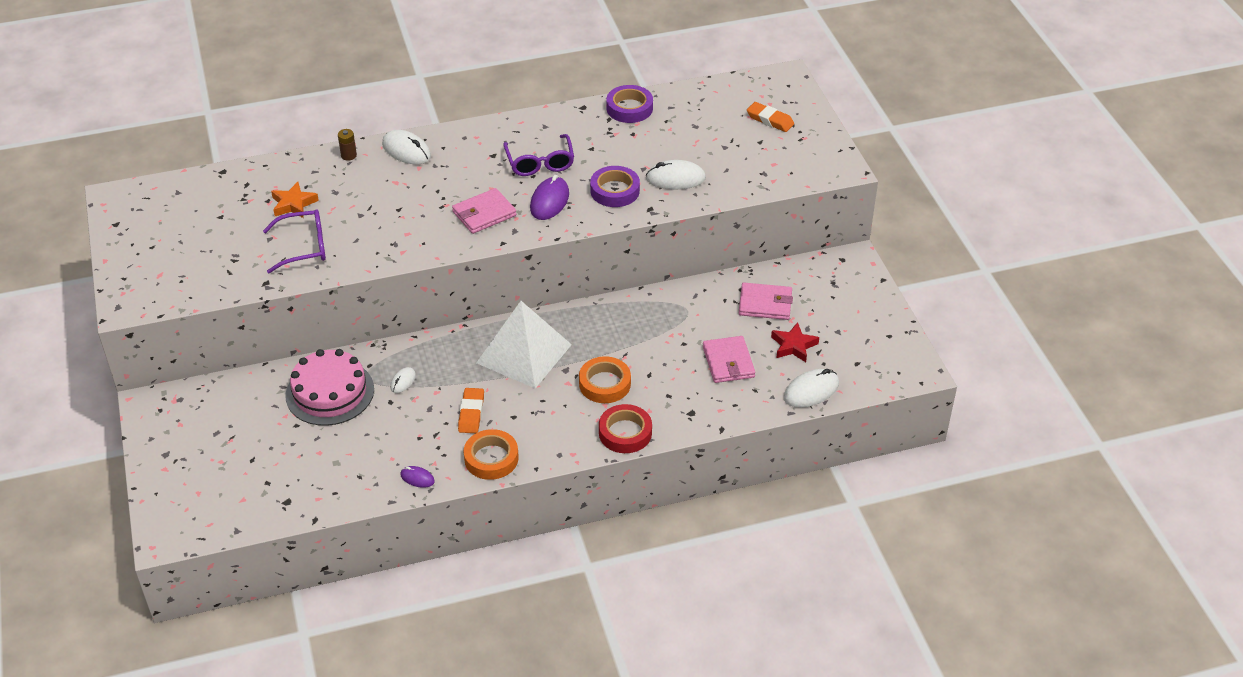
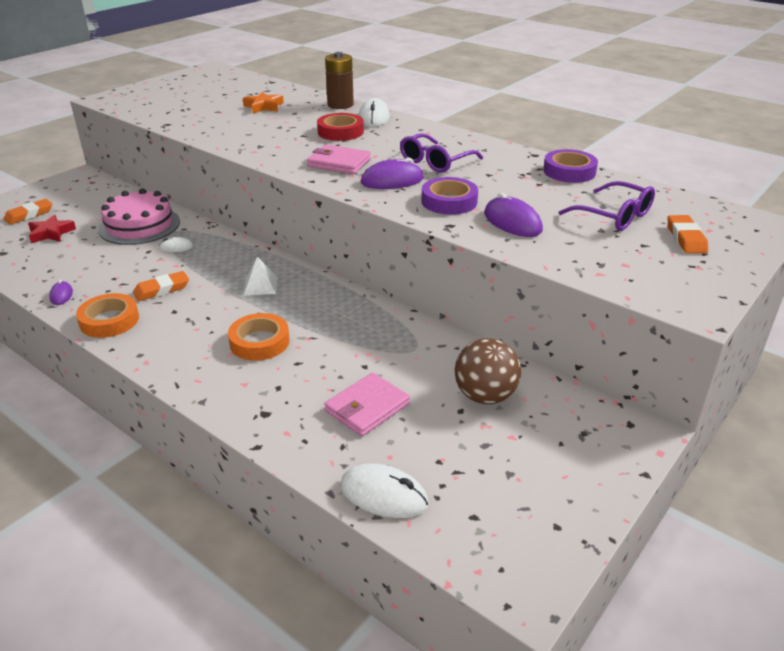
camera: 55 degrees right, 10 degrees down
(214, 465) = (29, 215): none -> orange eraser
(304, 247) = (220, 122): purple glasses -> purple glasses (614, 216)
(348, 155) = (340, 105): brown battery -> brown battery, size x1.90
(524, 353) = (260, 286): white pyramid -> white pyramid, size x0.44
(625, 433) = (199, 381): red tape -> red tape (340, 132)
(675, 178) = (512, 222): white mouse -> purple mouse
(765, 304) = (485, 396): pink wallet -> brown ball
(793, 346) = (444, 446): red star -> red star (51, 233)

